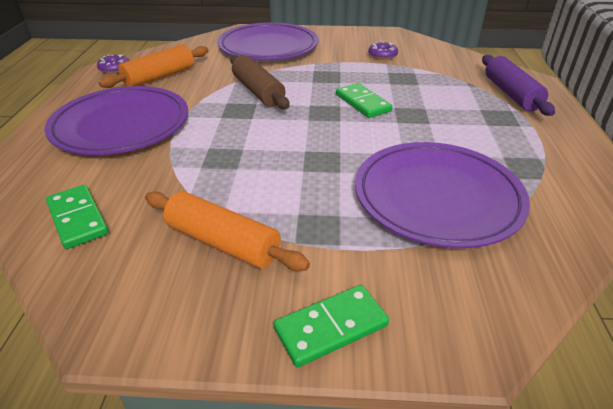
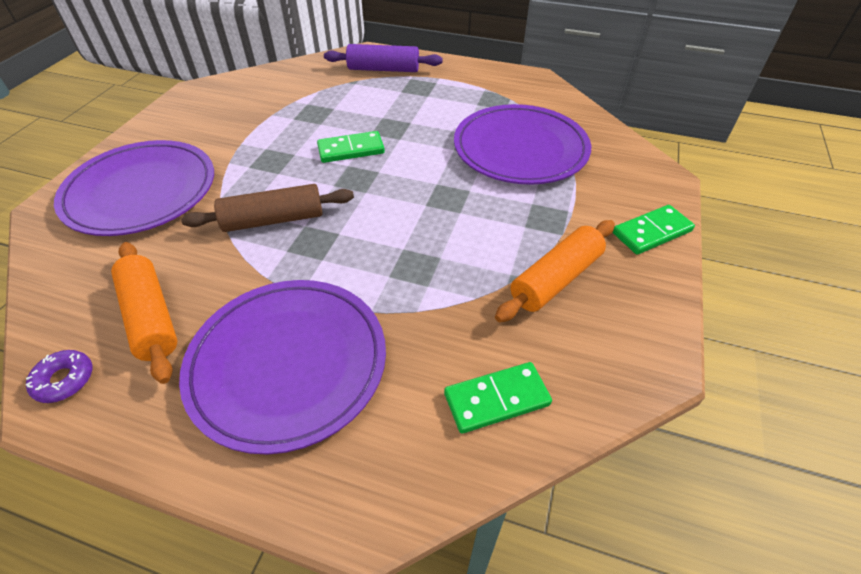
camera: 75 degrees left, 10 degrees up
(331, 327) = (651, 232): green domino -> green domino turned 75 degrees clockwise
(382, 55) = (248, 111): purple donut -> none

